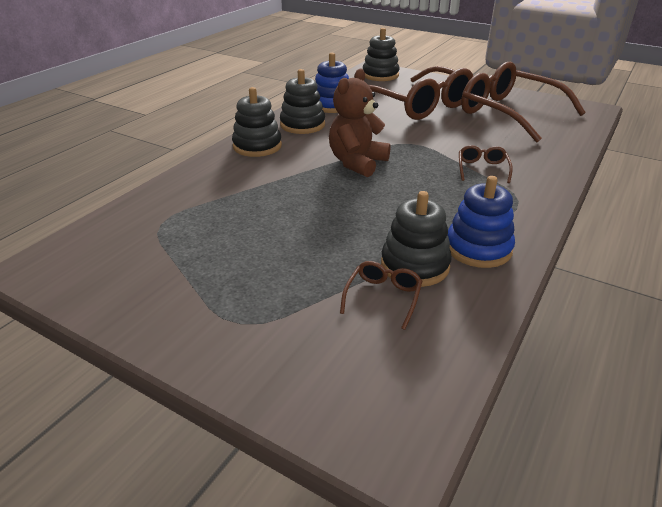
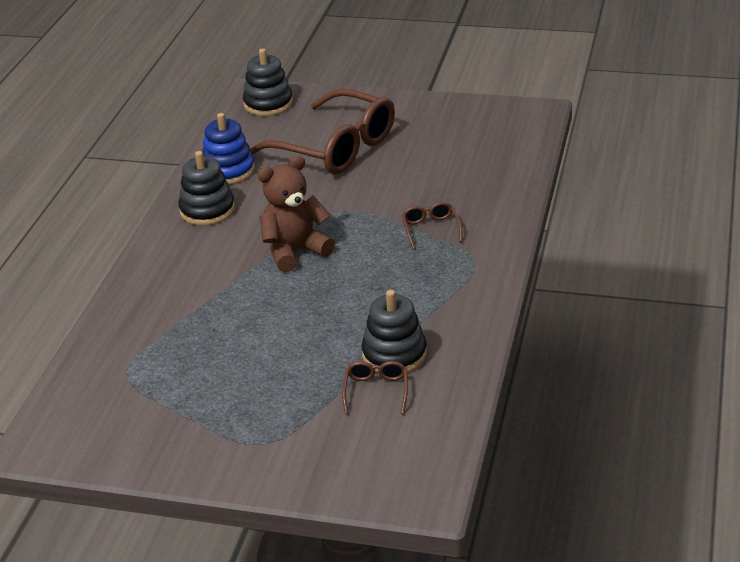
camera: 15 degrees left, 0 degrees up
(257, 146) = (170, 254): black stacking toy -> none
(357, 163) = (295, 251): brown teddy bear -> brown teddy bear turned 45 degrees clockwise
(478, 248) = (447, 323): blue stacking toy -> none
(509, 113) = (444, 139): brown glasses -> none

